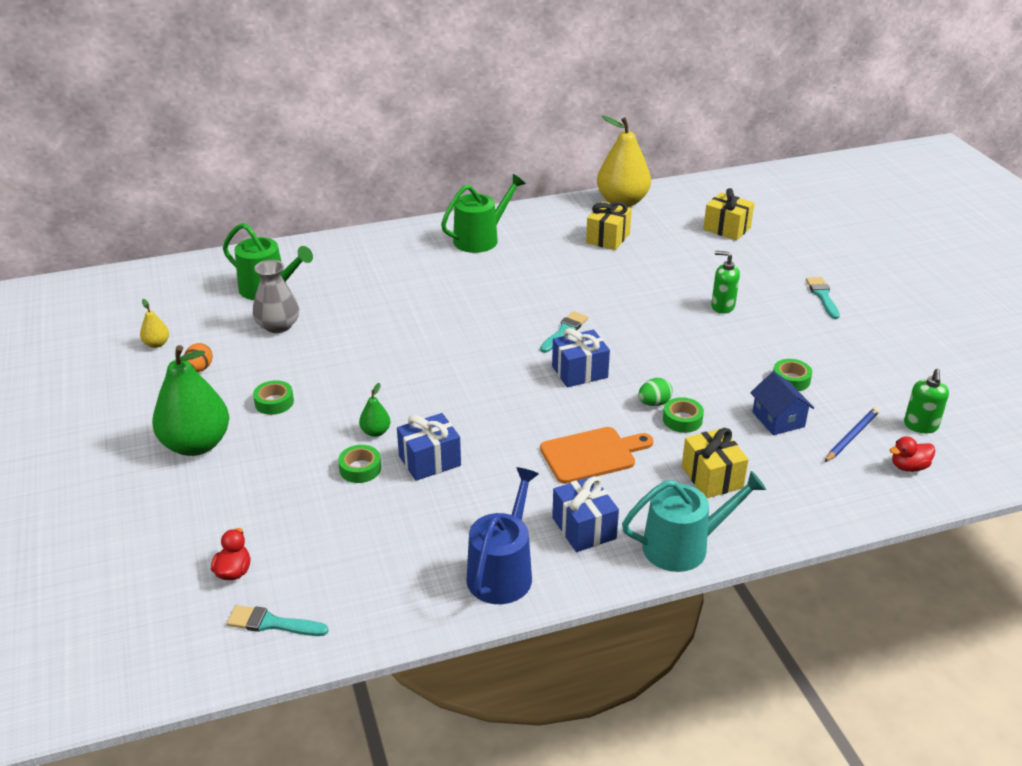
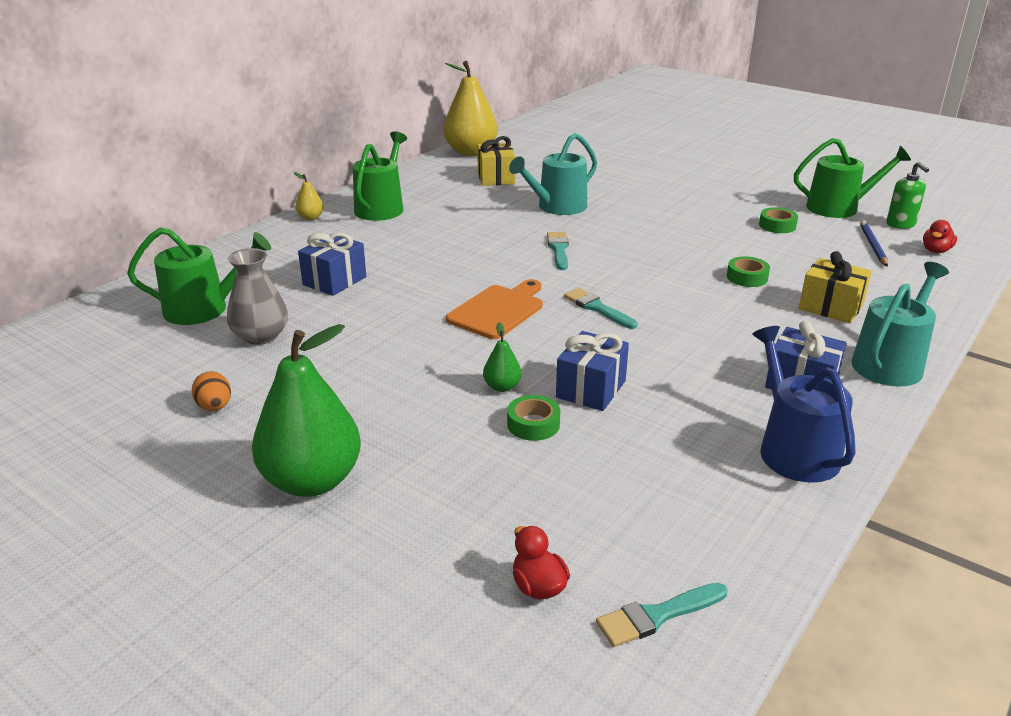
camera: 35 degrees left, 5 degrees down
(156, 344) = (122, 403): yellow pear -> yellow pear (310, 218)
(274, 402) = (352, 404): green tape -> none
(579, 372) = (616, 273): blue gift -> blue gift (334, 281)
(592, 454) = (720, 327): orange cutting board -> orange cutting board (498, 310)
(619, 288) = (557, 207): none -> turquoise watering can
(654, 403) = (708, 274): green egg -> none
(722, 306) = (655, 196): green soap dispenser -> none
(727, 229) = (580, 149): yellow gift -> none
(778, 419) = (810, 253): blue house -> none
(822, 296) = (713, 170): turquoise brush -> turquoise brush (597, 308)
(885, 383) = (838, 208): none -> green watering can

